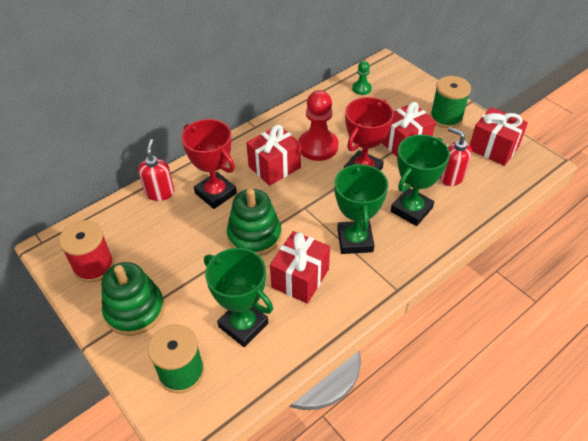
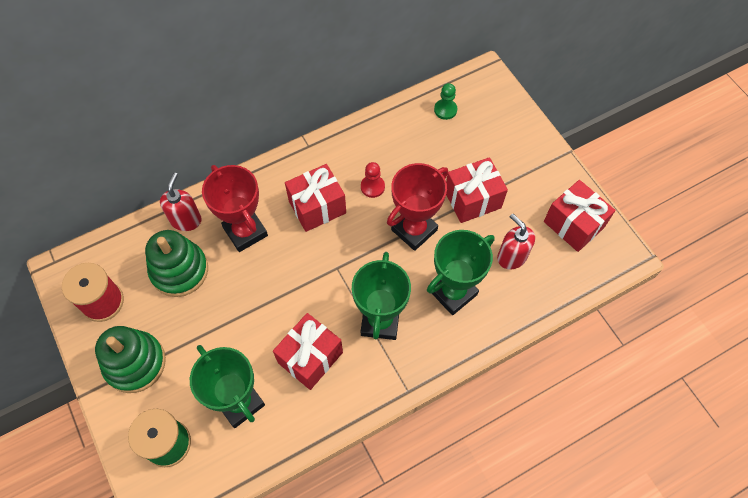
camera: 10 degrees right, 15 degrees up
(254, 235) = (275, 295): green stacking toy -> green stacking toy (179, 270)
(318, 146) = (372, 187): red pawn -> red pawn, size x0.53
(446, 118) = (532, 171): green spool -> none

